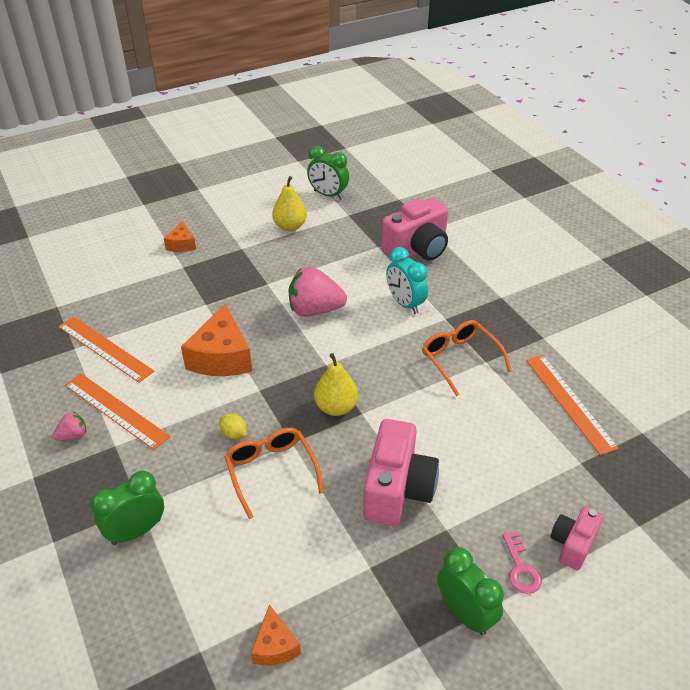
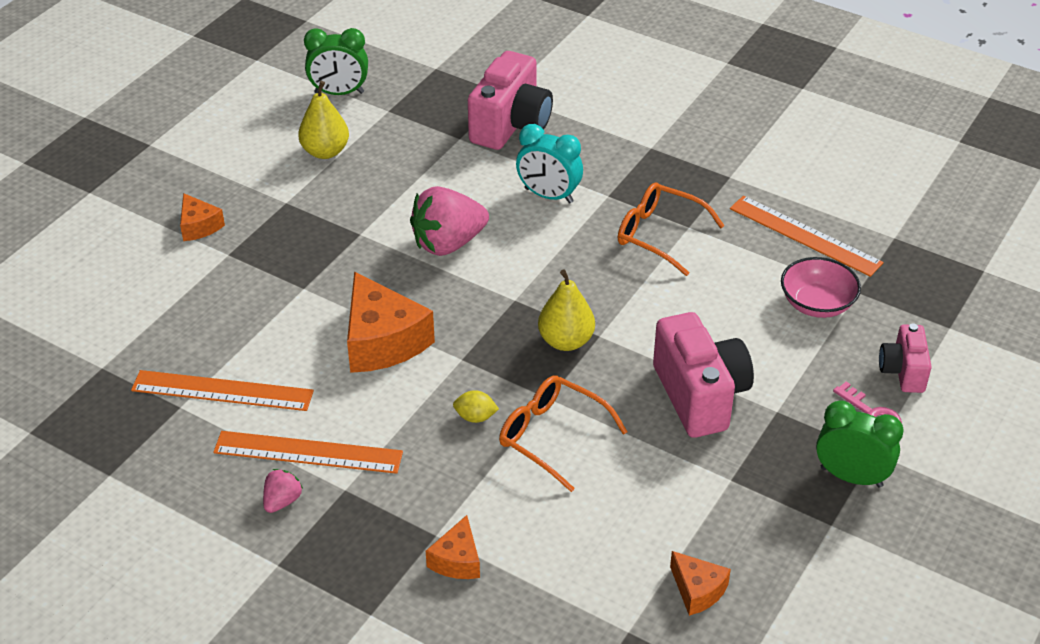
camera: 30 degrees left, 0 degrees up
(136, 531) = (457, 560): green clock -> orange cheese
(540, 458) = (817, 304): none -> pink bowl

